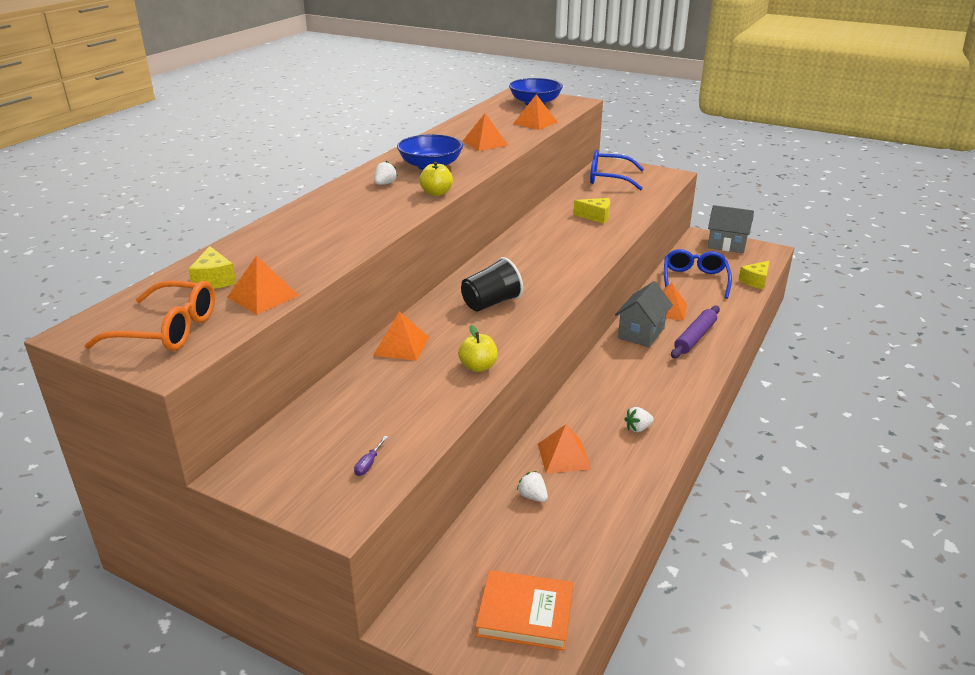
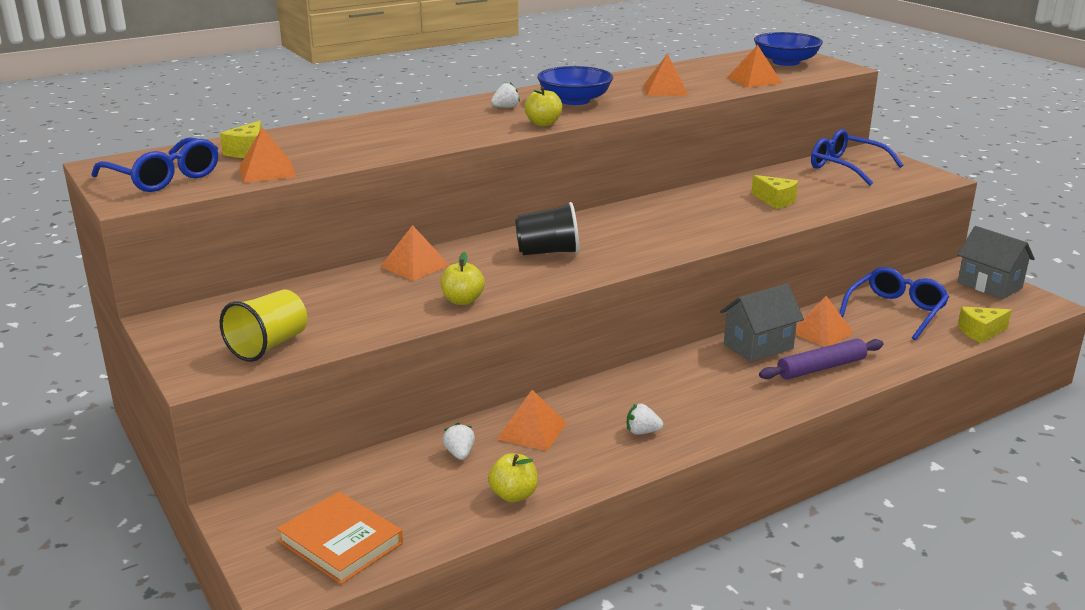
camera: 30 degrees right, 5 degrees down
(167, 330) = (164, 178): orange glasses -> blue glasses
(369, 464) = (269, 346): purple screwdriver -> yellow cup
(607, 515) = (513, 495): none -> yellow apple

